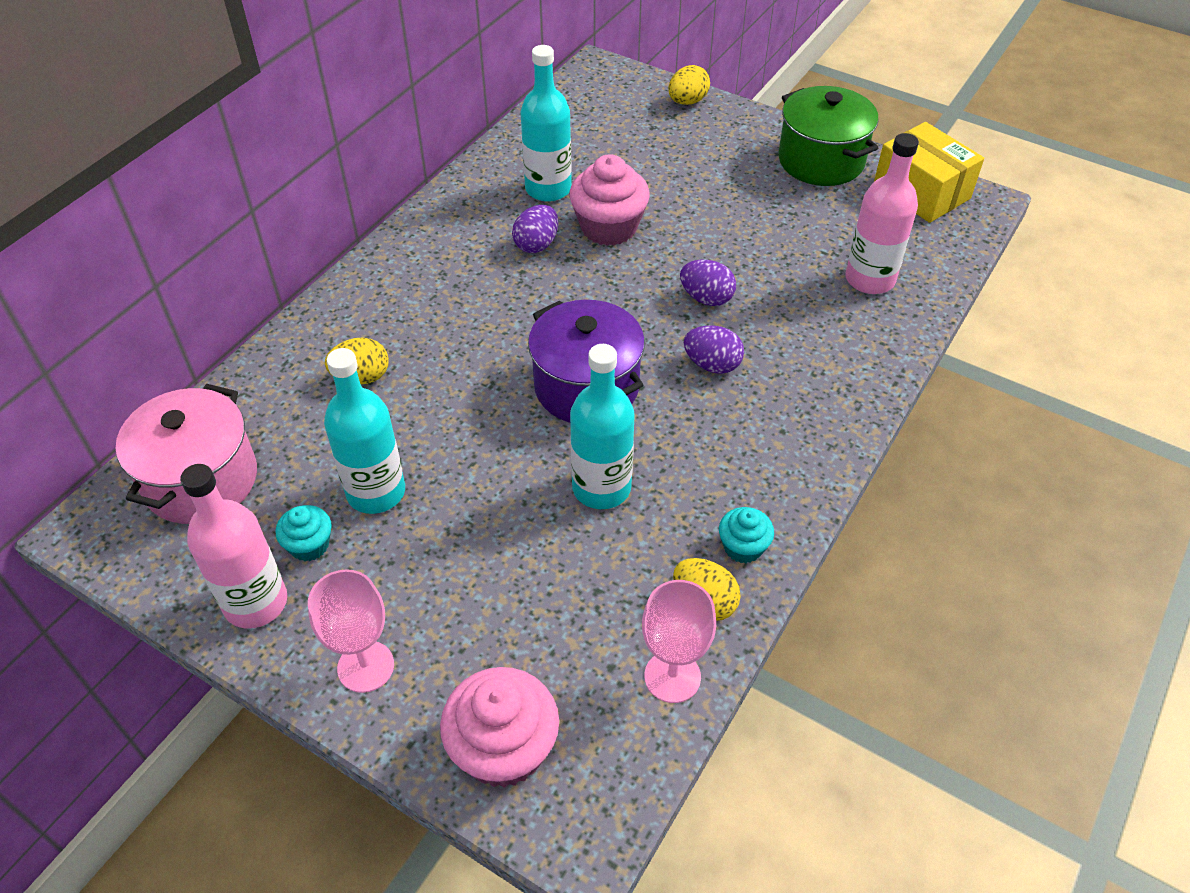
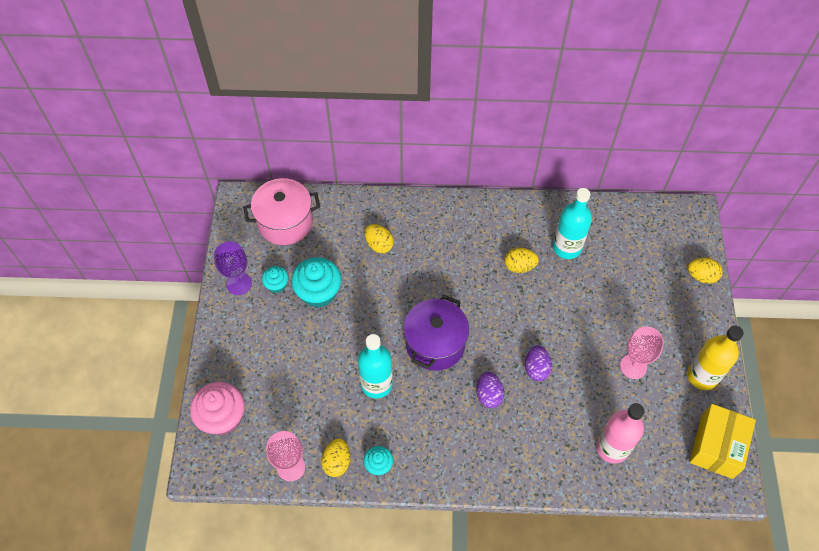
camera: 60 degrees right, 10 degrees up
(256, 602) = (239, 284): pink bottle -> purple goblet
(365, 666) = (232, 343): pink goblet -> pink goblet (633, 366)
(376, 492) = (318, 292): turquoise bottle -> turquoise cupcake
(536, 244) = (519, 266): purple egg -> yellow egg
(609, 227) = (557, 293): pink cupcake -> none
(821, 161) = (702, 376): green pot -> yellow bottle

